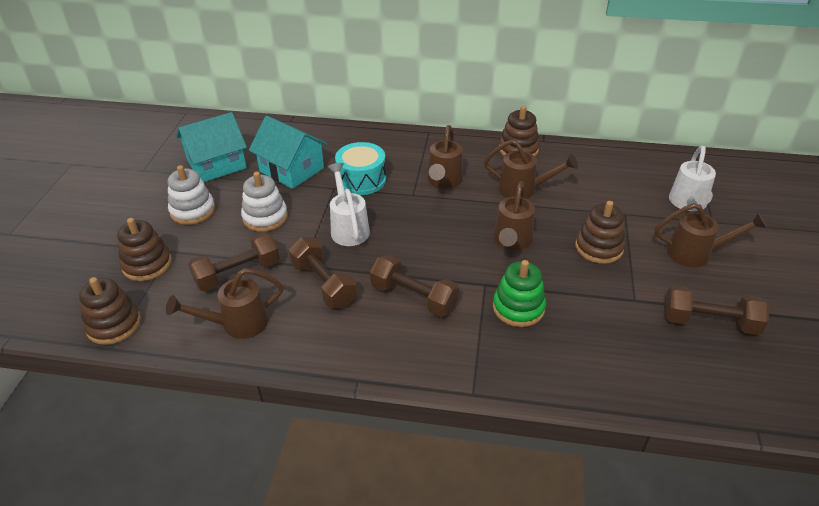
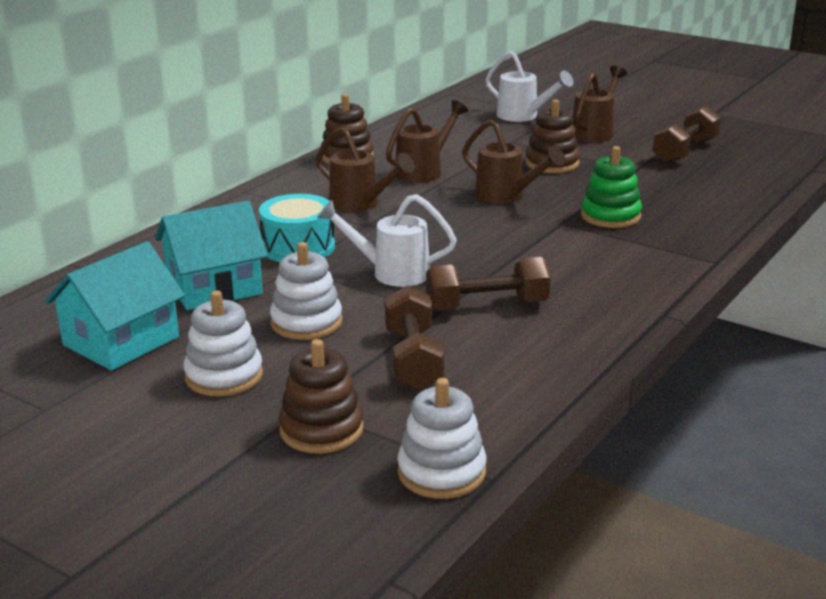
camera: 65 degrees left, 15 degrees down
(114, 324) = (441, 472): brown stacking toy -> white stacking toy
(217, 164) = (121, 341): turquoise house -> turquoise house turned 45 degrees clockwise
(236, 324) = (517, 374): brown watering can -> none
(414, 297) = (554, 261): brown dumbbell -> none

